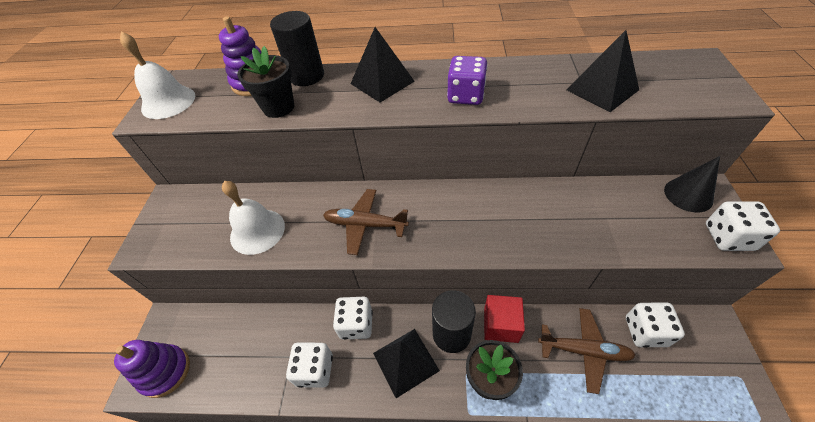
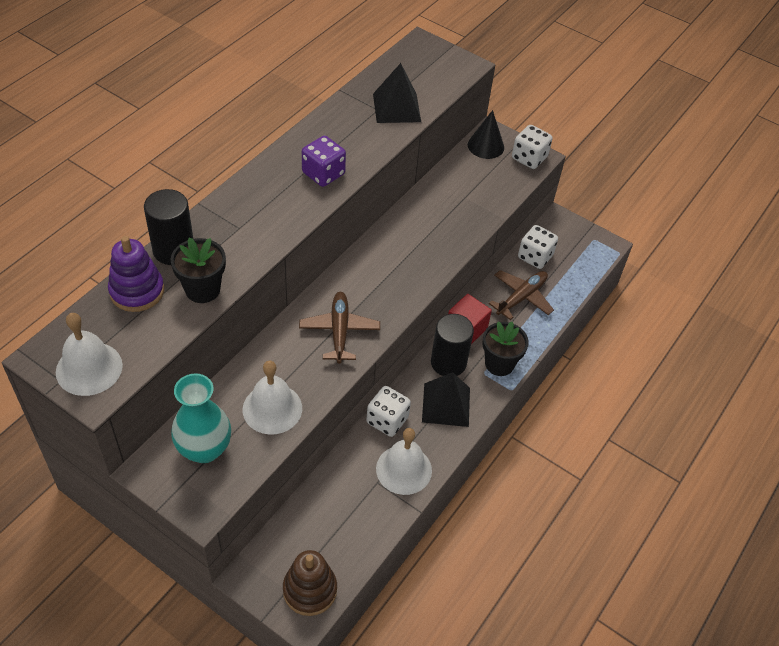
camera: 65 degrees left, 0 degrees up
(165, 372) = (310, 590): purple stacking toy -> brown stacking toy
(198, 216) = (204, 449): none -> turquoise vase
(315, 370) = (404, 469): white dice -> white bell
(365, 225) = (339, 331): brown plane -> brown plane turned 135 degrees clockwise
(382, 82) = (246, 208): black pyramid -> none

